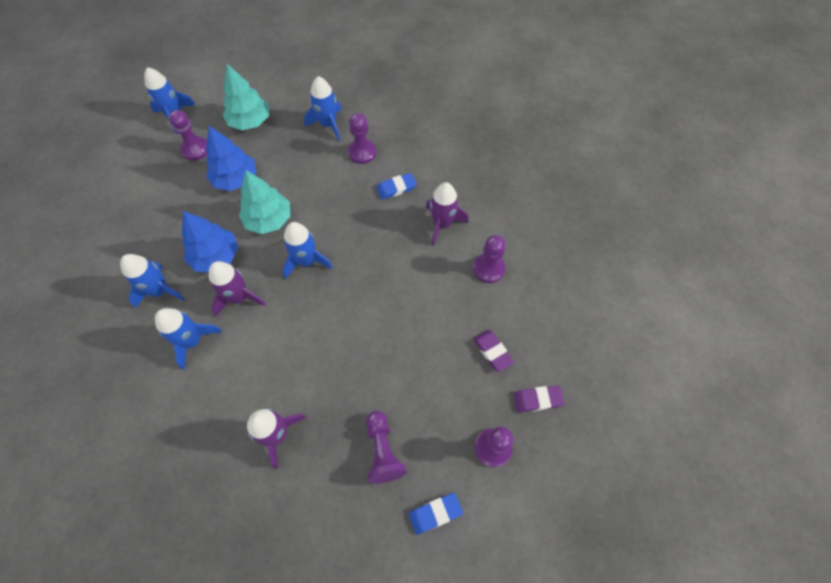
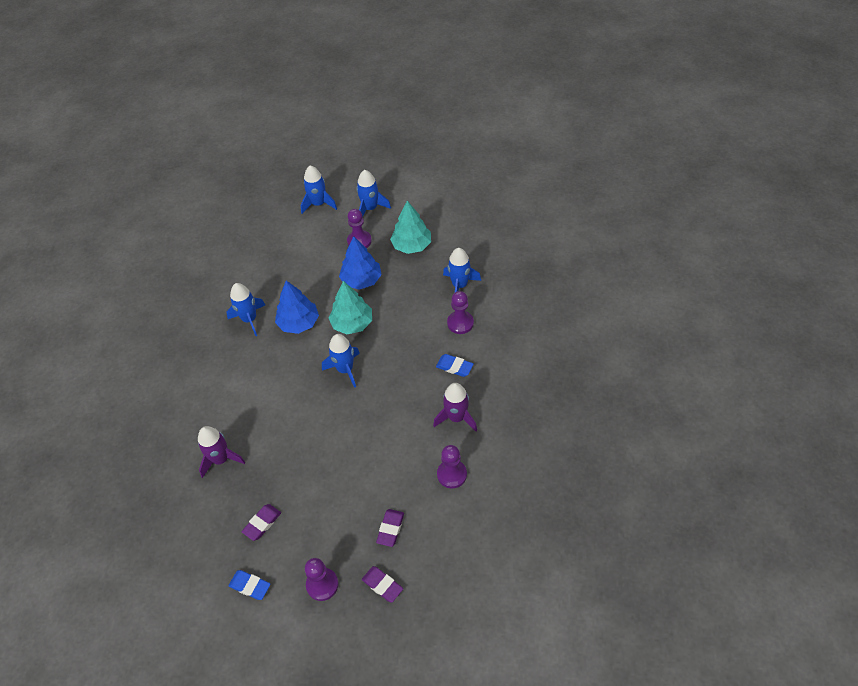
camera: 50 degrees right, 10 degrees down
(192, 341) = (235, 365): blue rocket -> blue rocket (318, 204)
(239, 298) = (285, 360): purple rocket -> none
(383, 451) = (262, 523): purple pawn -> purple eraser

